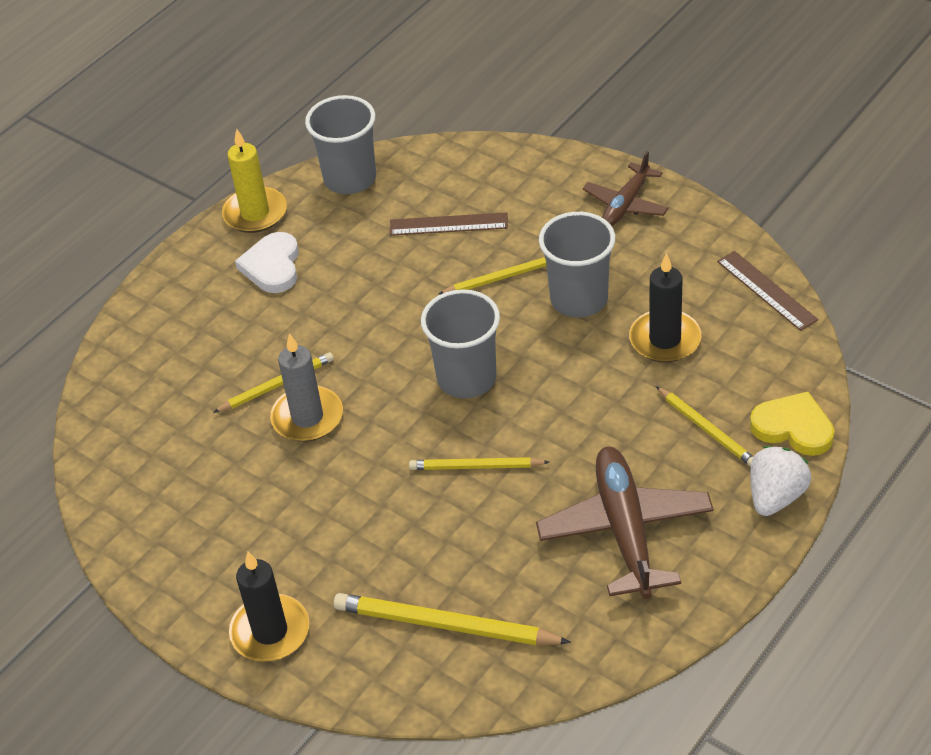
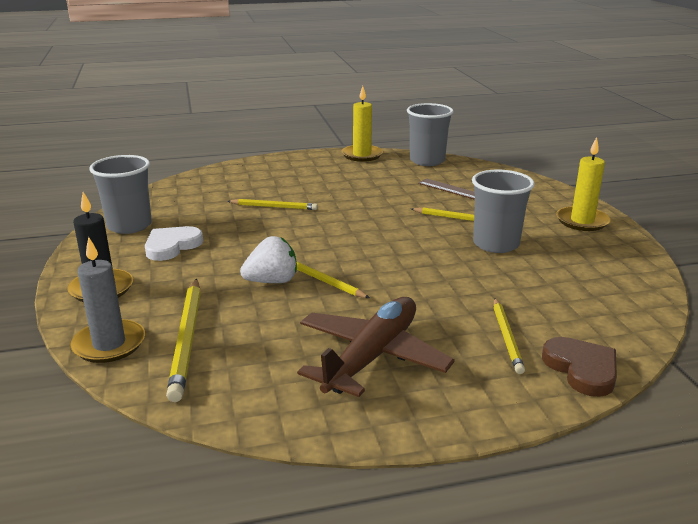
camera: 35 degrees right, 20 degrees down
(272, 266) = (341, 172): white heart -> white heart (172, 246)
(307, 417) = (268, 223): grey candle -> grey candle (109, 344)
(446, 625) = (187, 339): yellow pencil -> yellow pencil turned 150 degrees counterclockwise
(466, 378) = (377, 245): grey cup -> grey cup (129, 226)
(626, 204) = (582, 221): brown plane -> yellow candle
(665, 339) = (532, 283): black candle -> none
(766, 290) = (644, 292): brown ruler -> none
(775, 496) = (516, 400): white strawberry -> white strawberry (272, 281)
(793, 427) = (582, 369): yellow heart -> brown heart

